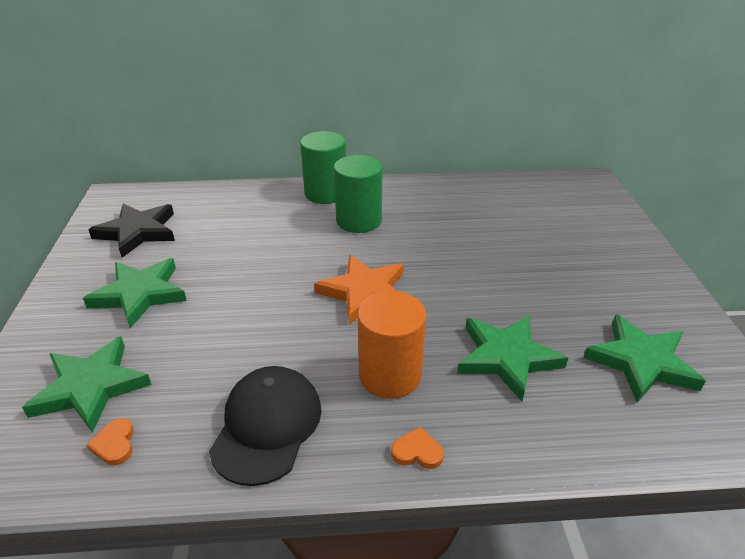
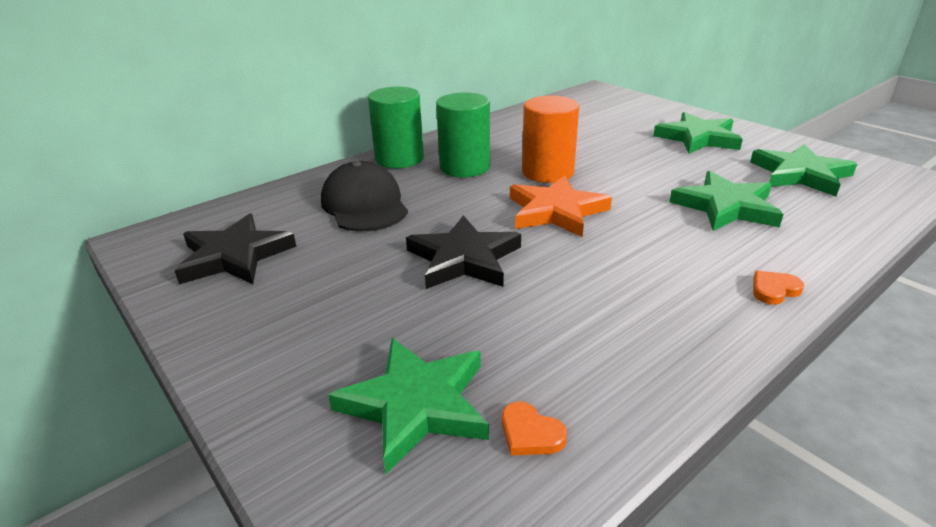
camera: 35 degrees left, 5 degrees down
(140, 294) = (333, 304): green star -> green star (698, 138)
(249, 301) = (464, 259): none -> black star
(267, 426) = (642, 336): black cap -> black cap (364, 205)
(390, 375) = (671, 254): orange cylinder -> orange cylinder (547, 172)

